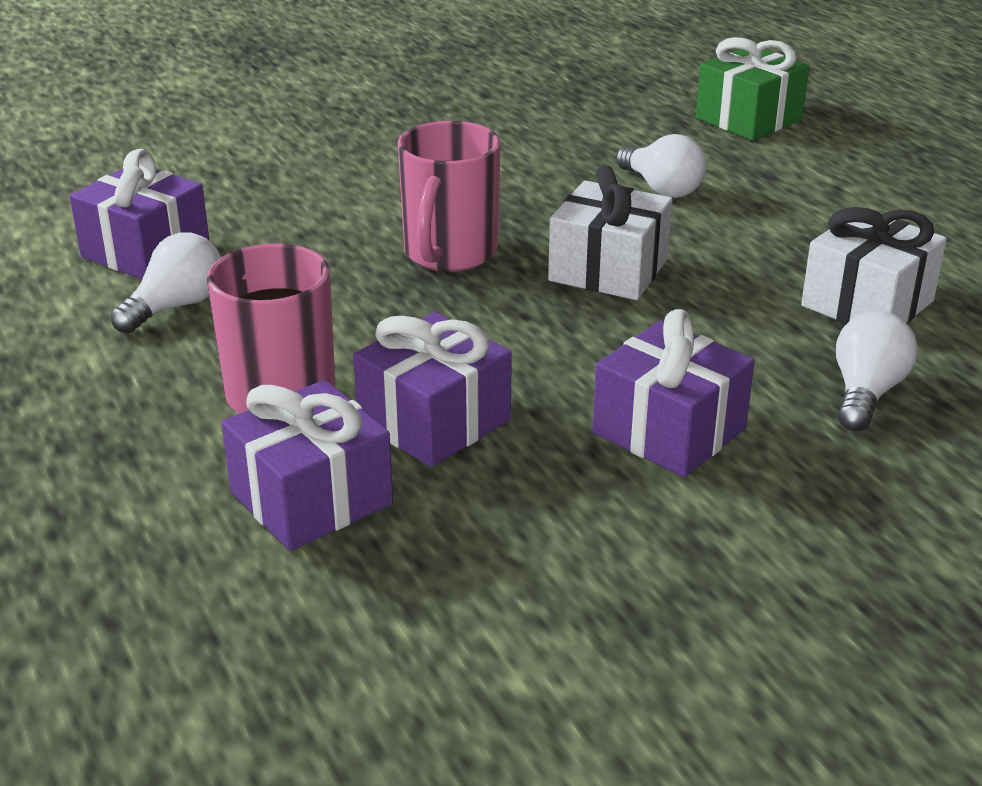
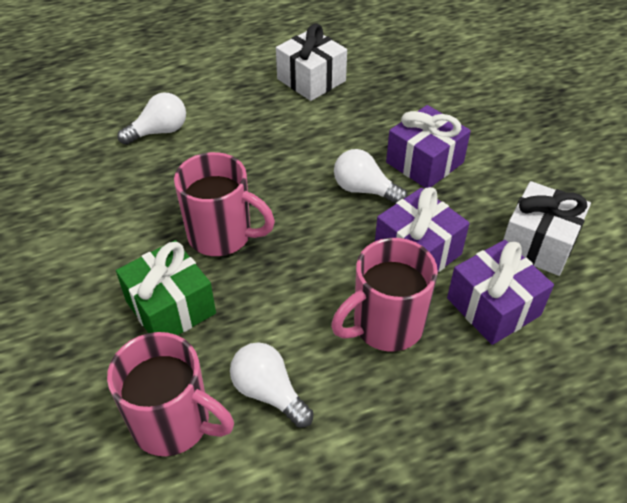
camera: 85 degrees left, 15 degrees up
(146, 251) = (174, 423): purple gift -> pink mug
(608, 270) = (258, 165): white gift -> white gift (538, 243)
(748, 119) = (74, 82): green gift -> green gift (170, 307)
(866, 393) = (392, 96): white light bulb -> white light bulb (364, 190)

